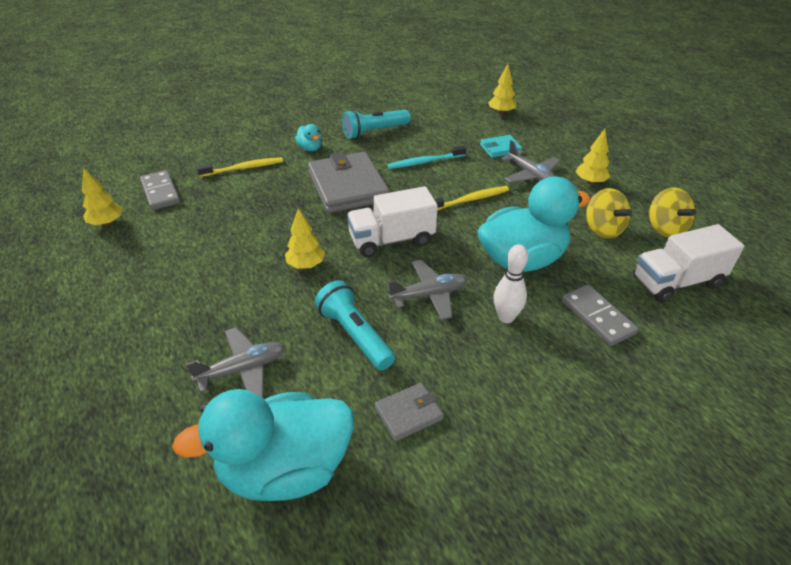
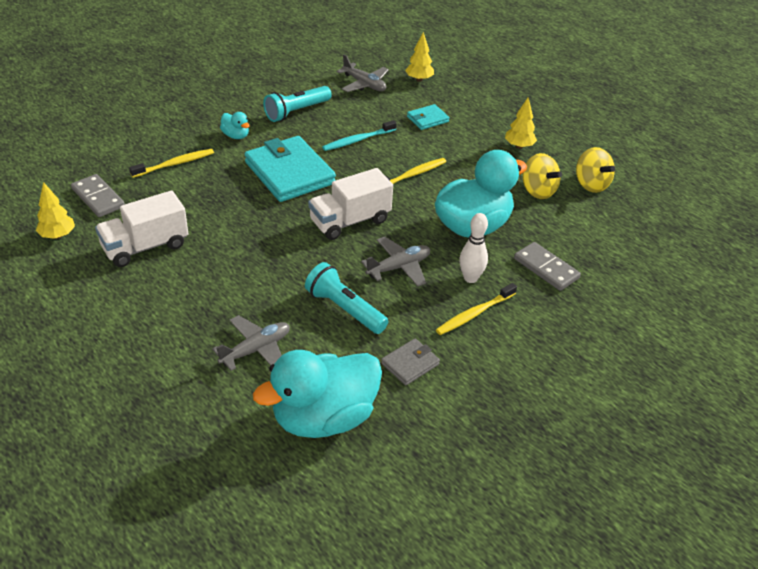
camera: 15 degrees left, 0 degrees up
(306, 265) = (277, 254): yellow tree -> none
(347, 186) = (289, 173): grey wallet -> turquoise wallet
(500, 361) = (474, 314): none -> yellow toothbrush
(530, 175) = (462, 144): grey plane -> grey plane (364, 84)
(676, 282) = (606, 231): white truck -> white truck (145, 247)

